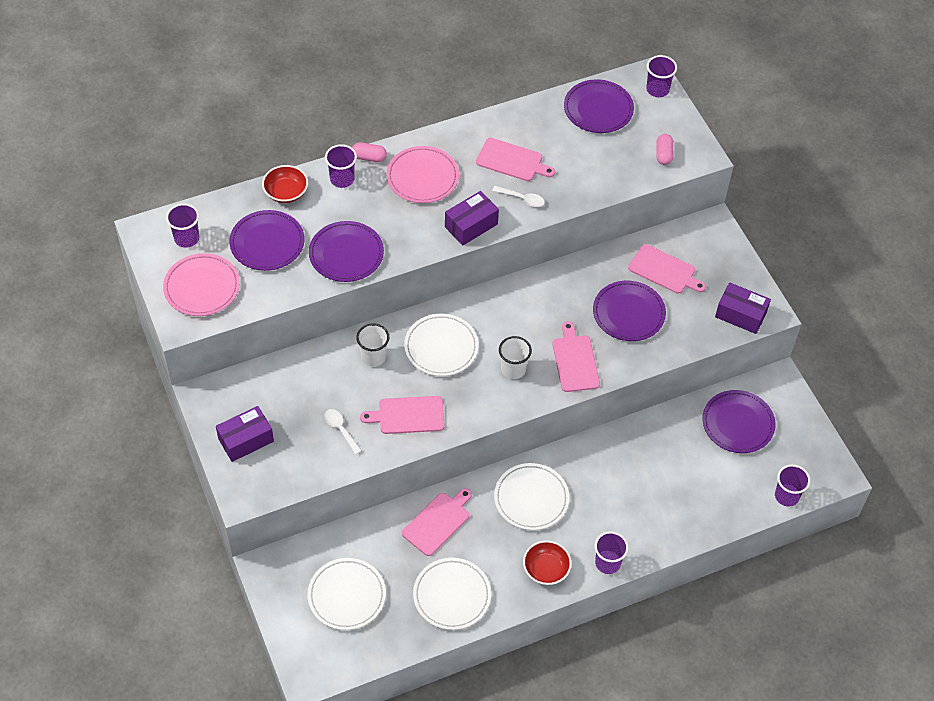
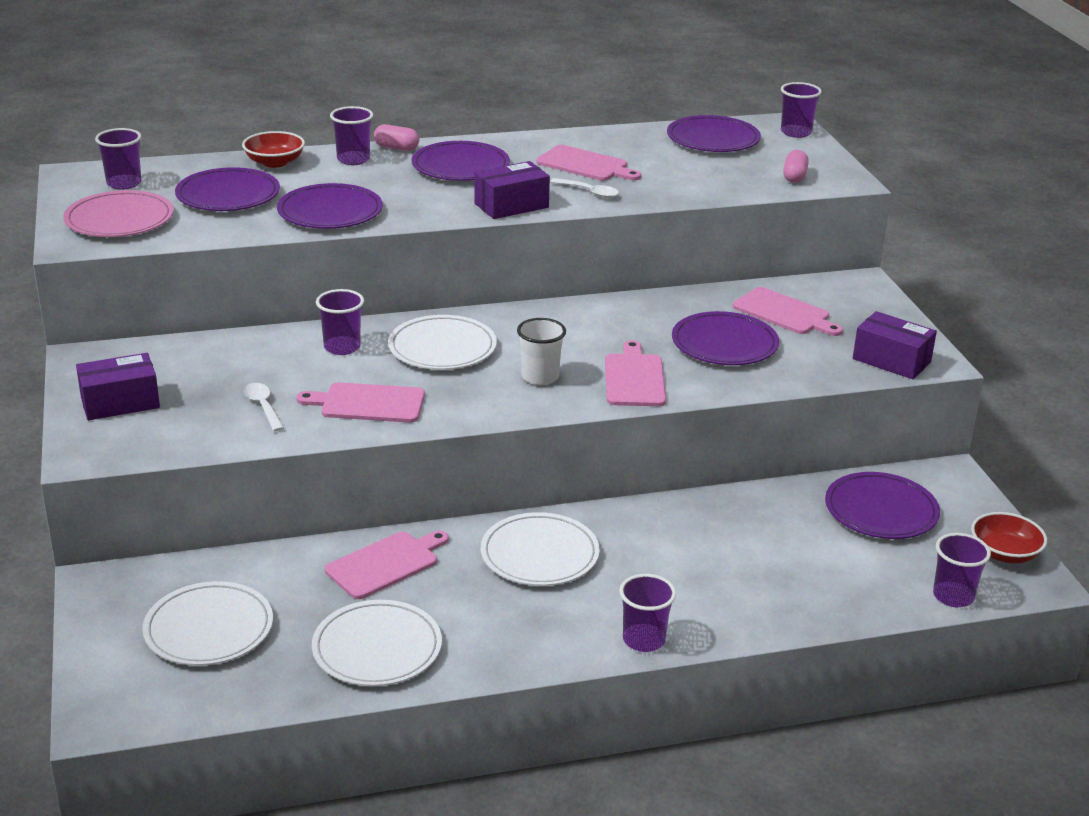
camera: 10 degrees right, 25 degrees down
(373, 357) = (342, 347): white cup -> purple cup
(422, 177) = (460, 166): pink plate -> purple plate
(546, 569) = (540, 635): red bowl -> red bowl (1004, 553)

